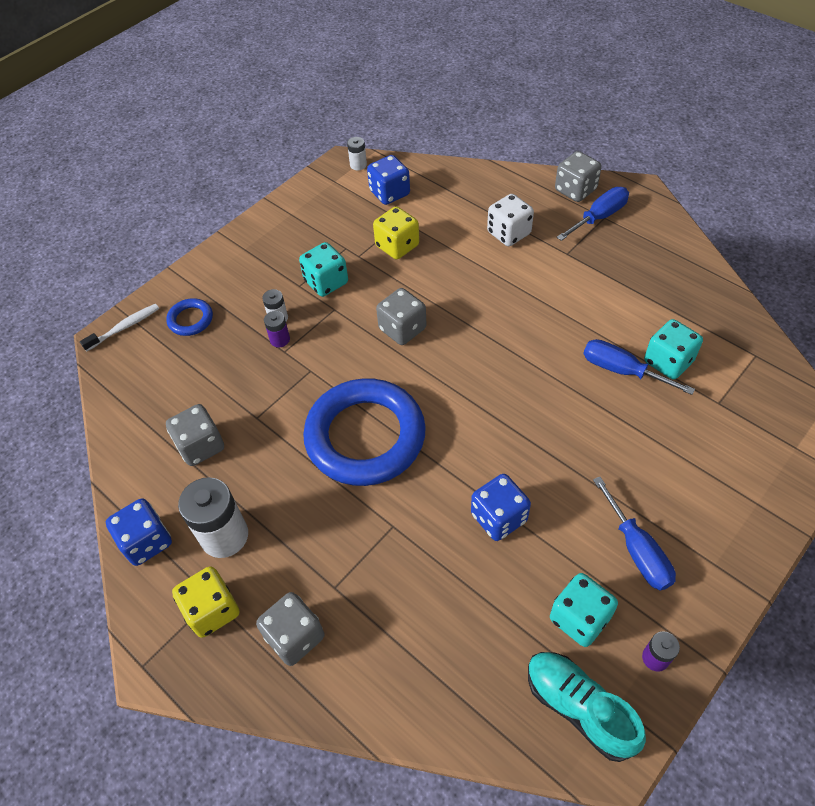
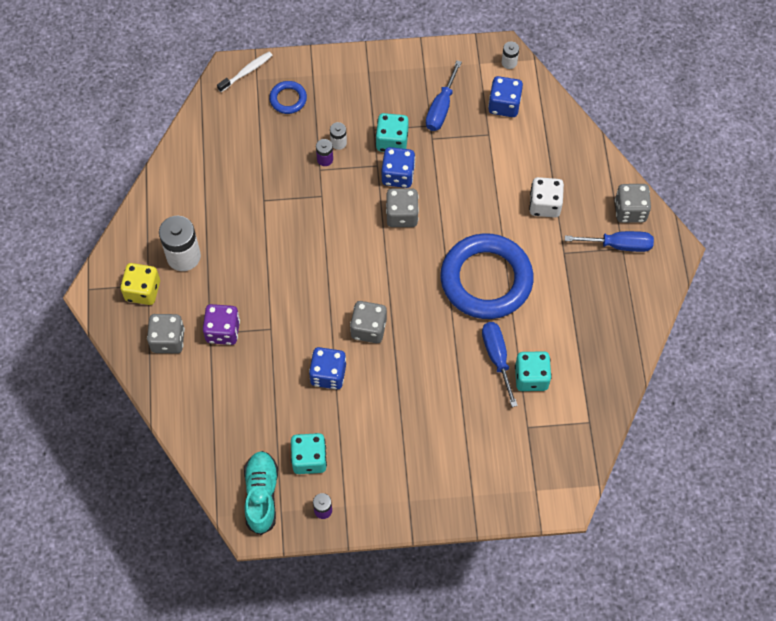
camera: 40 degrees right, 10 degrees up
(124, 327) = (247, 72): white toothbrush -> white toothbrush turned 45 degrees counterclockwise
(146, 541) = (144, 224): blue dice -> blue dice (398, 175)
(201, 446) = (218, 192): grey dice -> grey dice (368, 328)
(346, 572) = (223, 331): none -> purple dice
(365, 436) = (309, 265): blue ring -> blue ring (486, 280)
(397, 246) = (463, 152): yellow dice -> none
(637, 550) = (378, 456): blue screwdriver -> blue screwdriver (441, 108)

